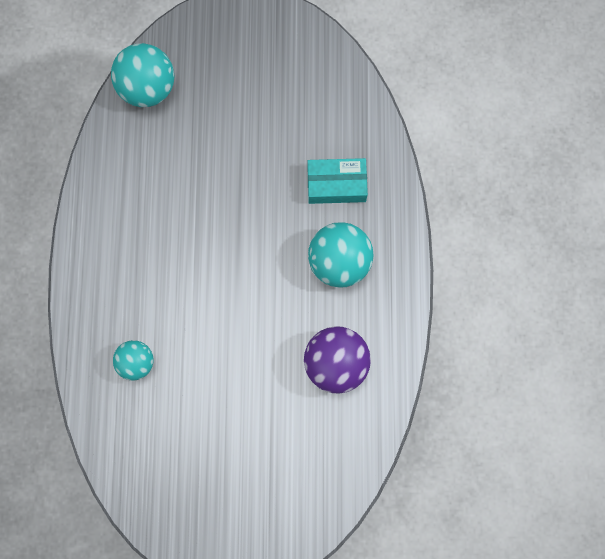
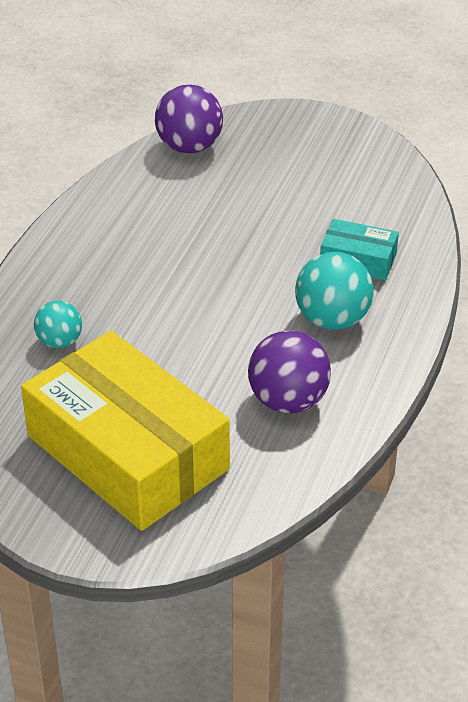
camera: 20 degrees right, 35 degrees down
(148, 88) = (189, 147): turquoise ball -> purple ball
(236, 460) = (127, 452): none -> yellow box

